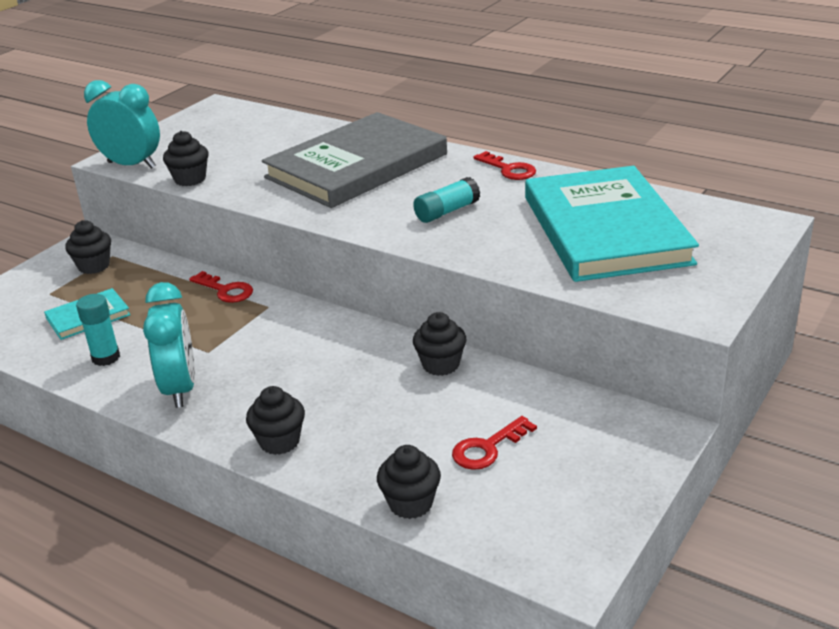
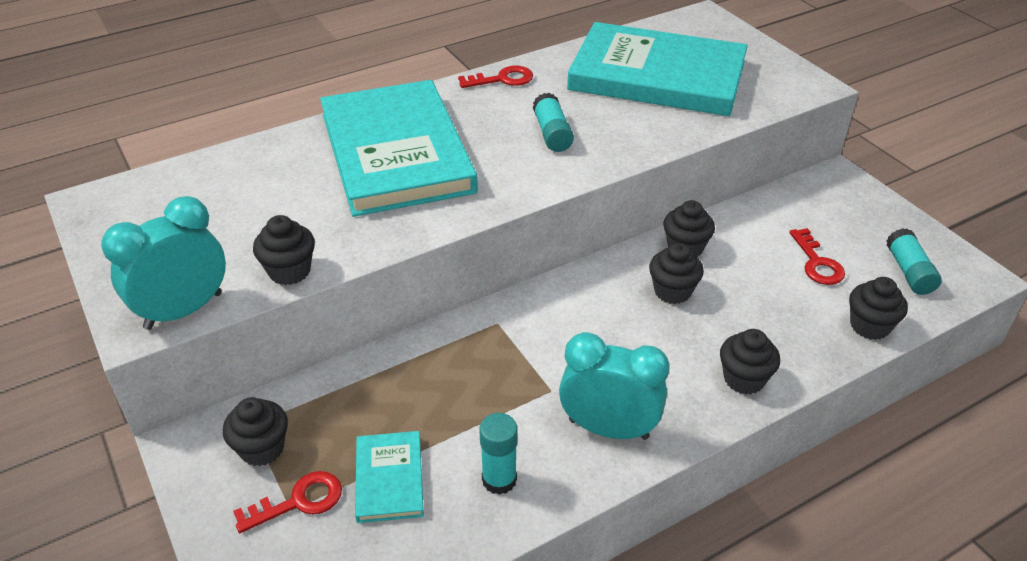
camera: 65 degrees left, 10 degrees up
(225, 290) = (435, 346): red key -> red key (298, 502)
(357, 166) = (396, 152): grey book -> turquoise book
(371, 374) = (672, 291): none -> black cupcake
(529, 516) = (909, 272): none -> turquoise glue stick

